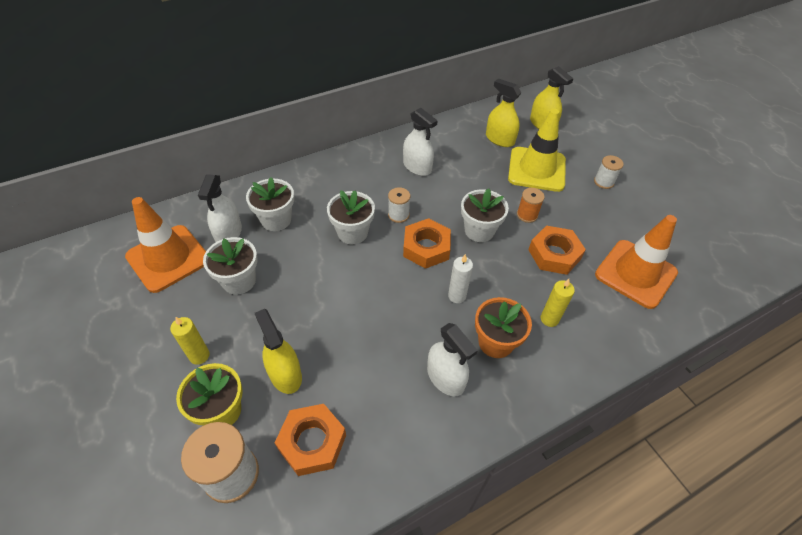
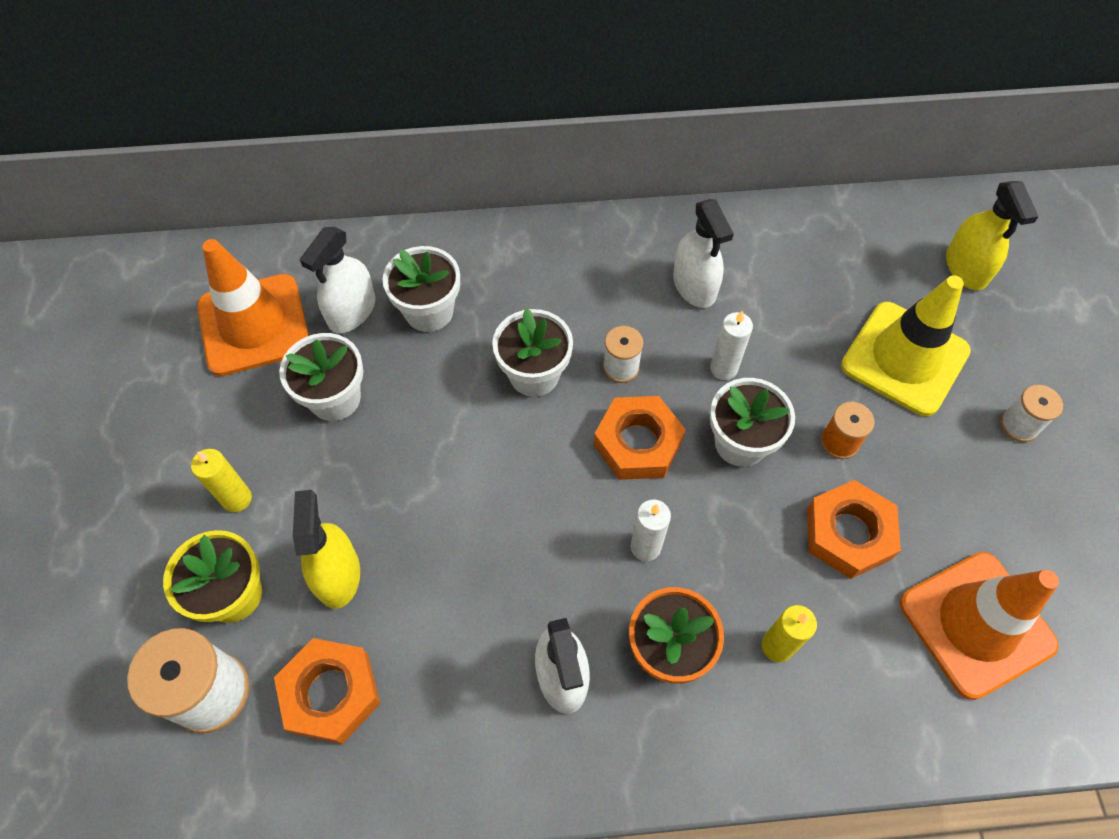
camera: 25 degrees right, 10 degrees up
(452, 199) = (723, 368): none -> white candle
(499, 139) = (868, 276): yellow spray bottle -> none

